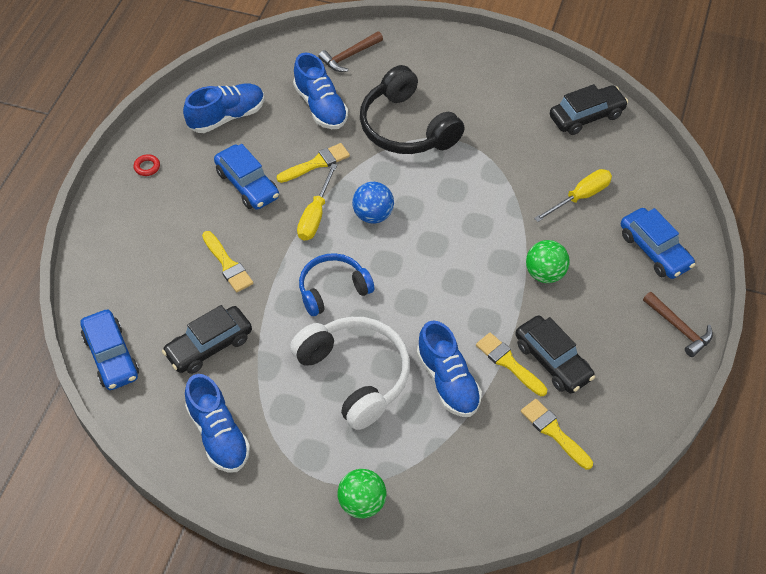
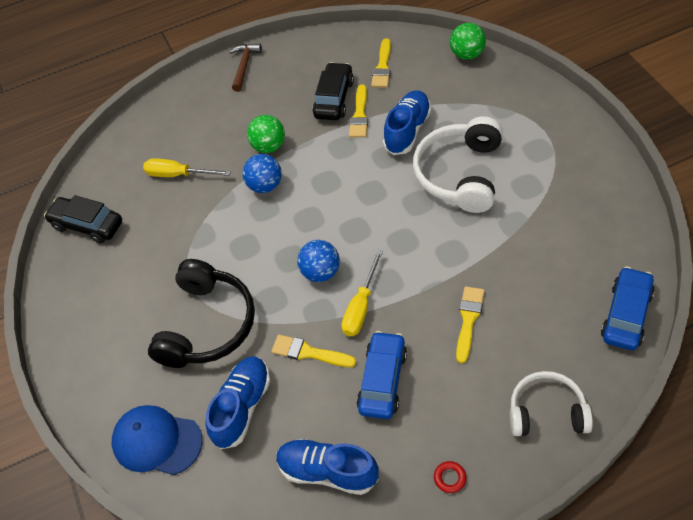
camera: 125 degrees left, 0 degrees up
(116, 247) = (547, 412): none -> white headphones
(209, 346) = (542, 266): black car -> none
(218, 435) = (589, 202): blue shoe -> none
(315, 215) = (361, 307): yellow screwdriver -> yellow screwdriver turned 135 degrees clockwise
(333, 290) = (412, 239): blue headphones -> none
(349, 56) = (157, 441): brown hammer -> blue cap
(362, 503) = (533, 105): green ball -> green ball (467, 54)
(501, 241) = (265, 185): none -> blue ball
(654, 250) = (190, 112): blue car -> none

